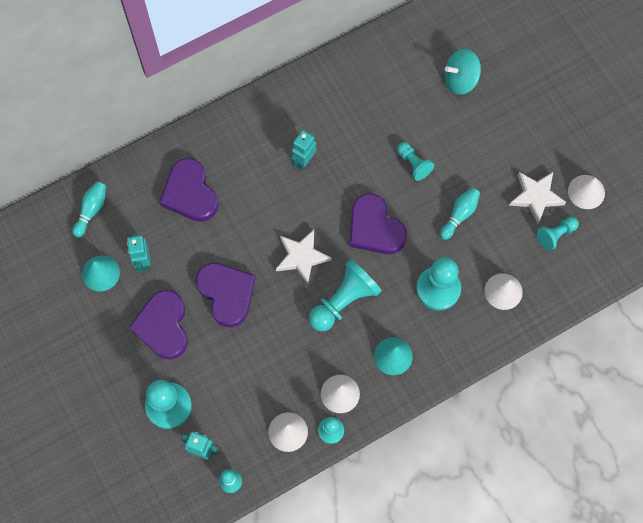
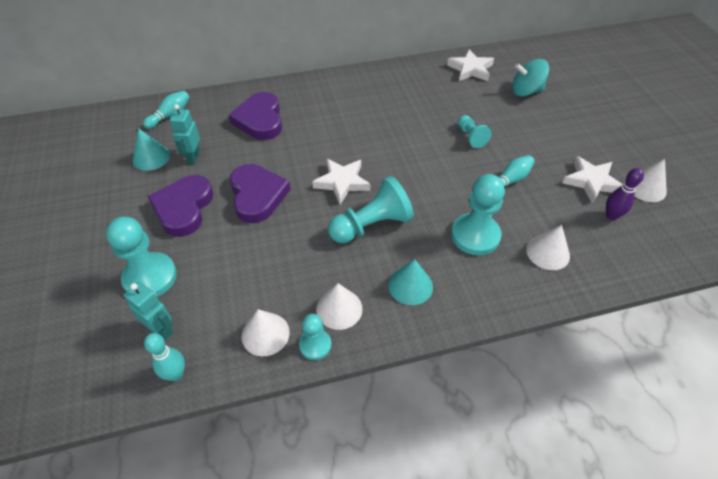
camera: 15 degrees right, 20 degrees down
(304, 161) = (369, 117): turquoise robot -> none
(374, 228) = (421, 175): purple heart -> none
(395, 56) = (470, 69): none -> white star
(556, 235) = (611, 216): turquoise pawn -> purple bowling pin

